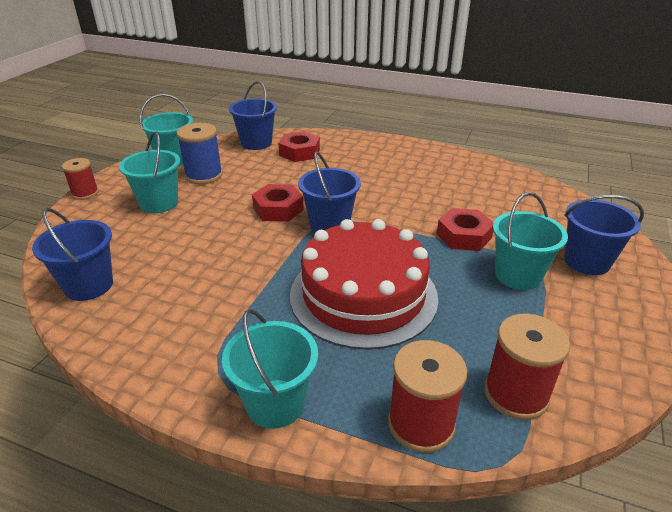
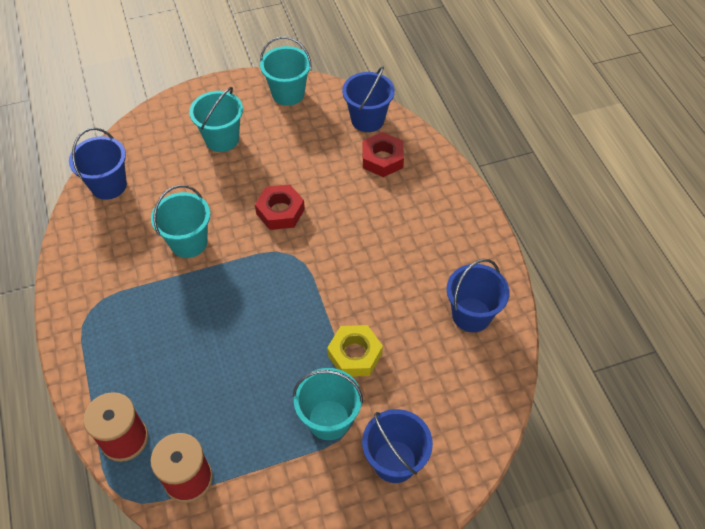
camera: 50 degrees right, 20 degrees up
(85, 193) = (195, 90): red spool -> none
(204, 175) = (282, 131): blue spool -> none
(275, 403) = (87, 355): turquoise bucket -> turquoise bucket (188, 242)
(329, 224) = (289, 257): blue bucket -> blue bucket (471, 315)
(363, 295) = (220, 335): red cake -> none
(464, 236) = (355, 354): red nut -> yellow nut

